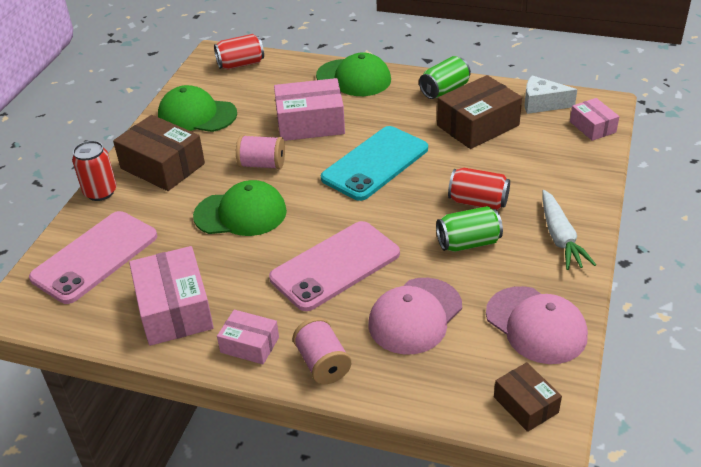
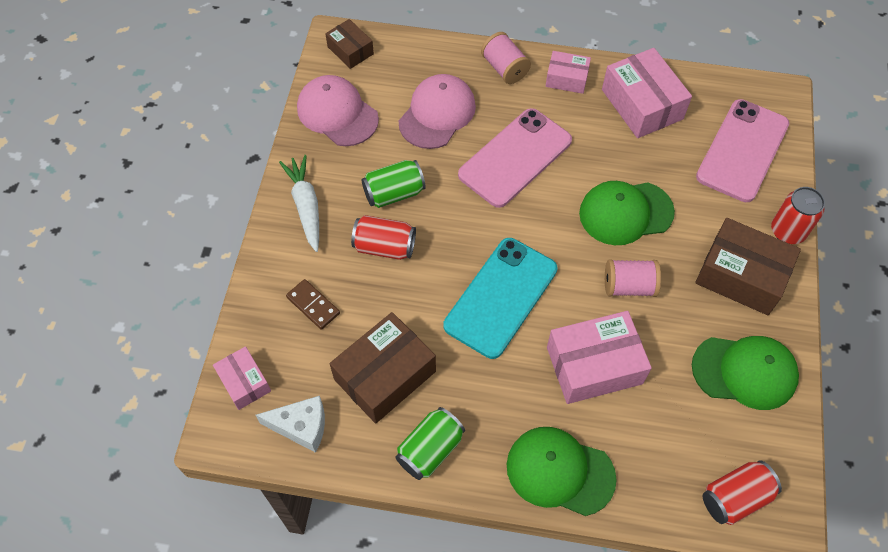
camera: 170 degrees right, 20 degrees up
(542, 167) = (313, 305): none -> brown domino

